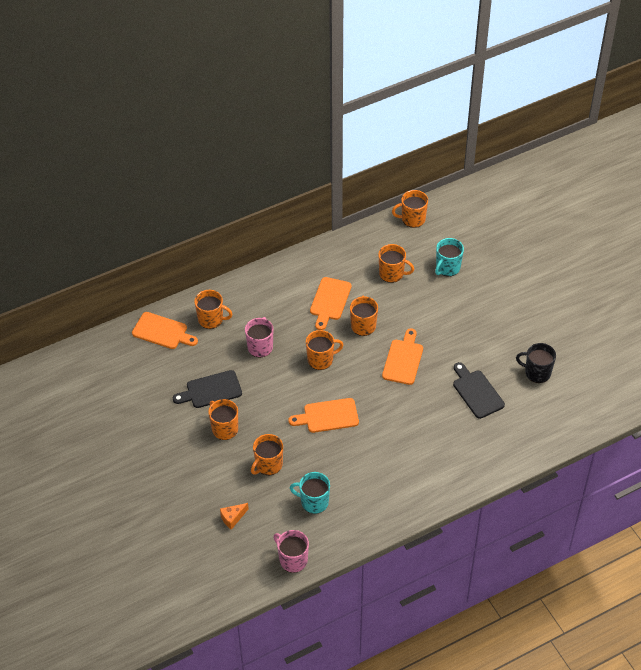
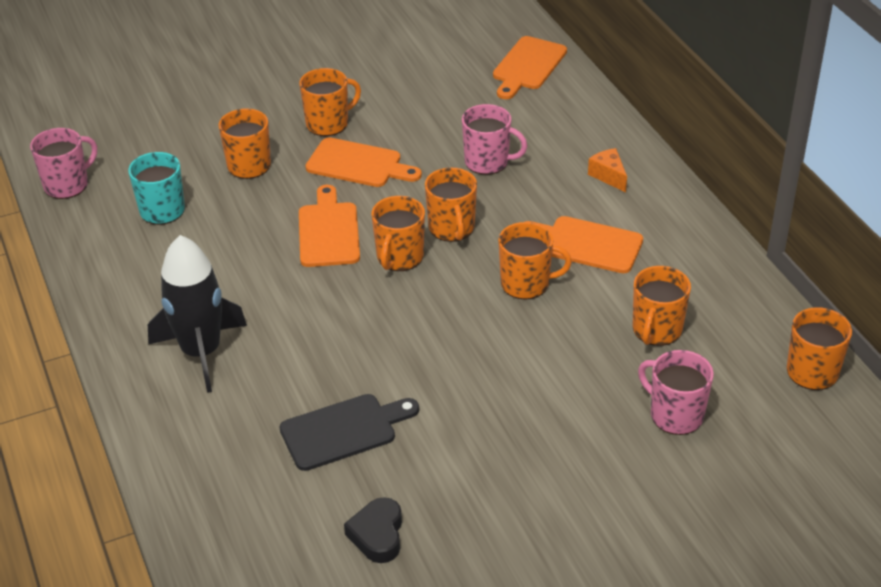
camera: 95 degrees right, 10 degrees down
(211, 319) = (550, 112): orange mug -> orange mug (399, 257)
(211, 390) = (405, 111): black cutting board -> none
(232, 518) = (162, 129): orange cheese -> orange cheese (608, 176)
(403, 360) = (438, 332): orange cutting board -> orange cutting board (358, 164)
(431, 461) = (201, 352): none -> black rocket
(447, 268) = (675, 415): turquoise mug -> pink mug
(537, 372) = (377, 535): black mug -> black heart

